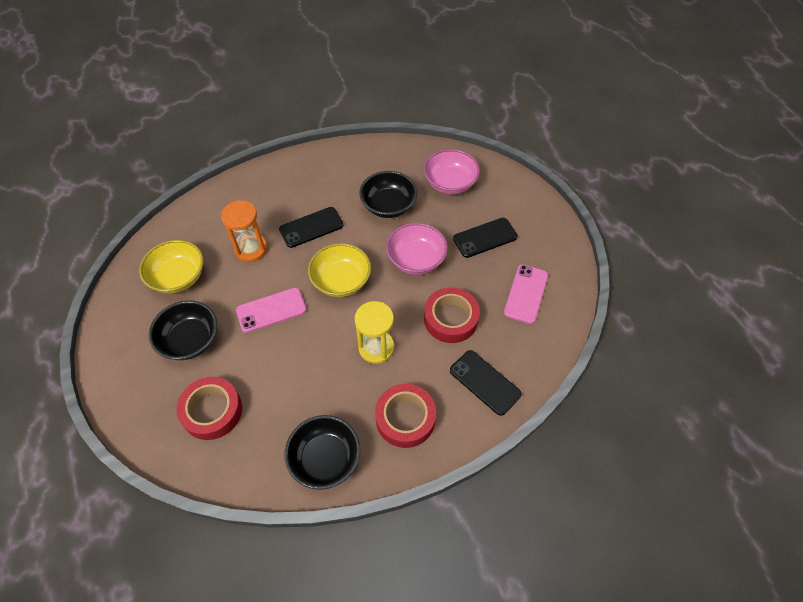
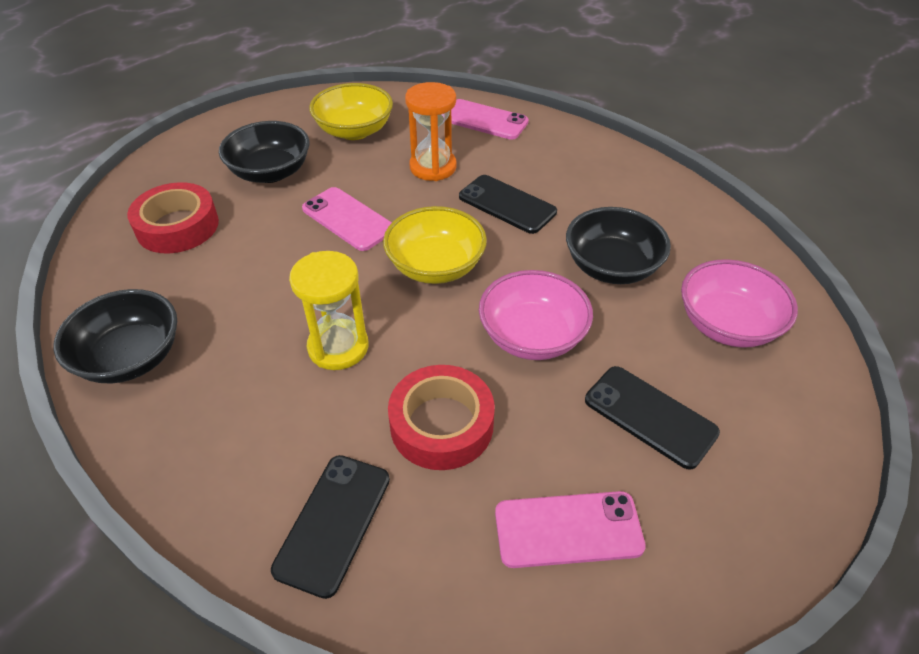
camera: 65 degrees right, 10 degrees down
(222, 204) = (484, 120): none -> pink phone
(405, 418) = (223, 429): red tape -> none

